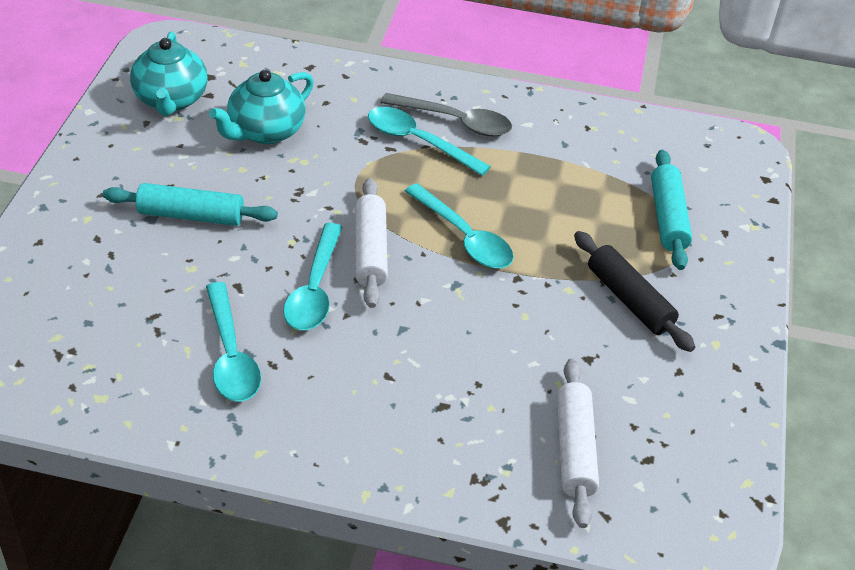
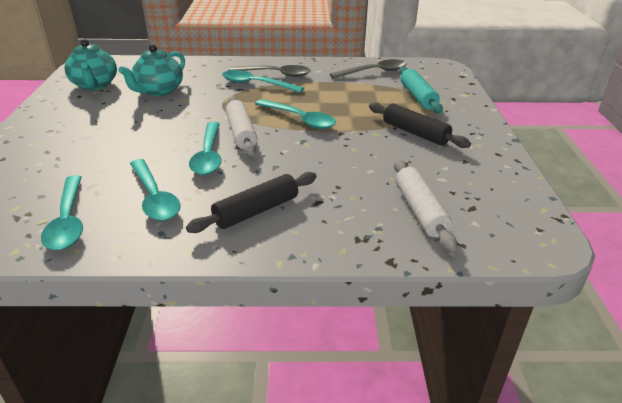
camera: 10 degrees left, 10 degrees down
(120, 373) = (68, 221): none -> turquoise spoon
(191, 215) = (114, 132): turquoise rolling pin -> none
(357, 405) = (256, 211): none -> black rolling pin
(620, 143) = (374, 72): none -> grey spoon

